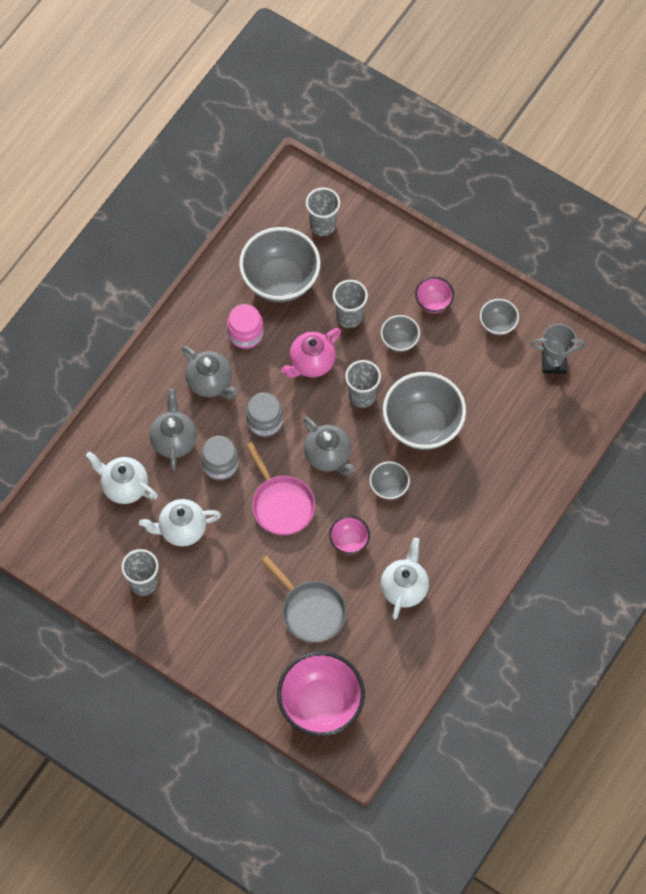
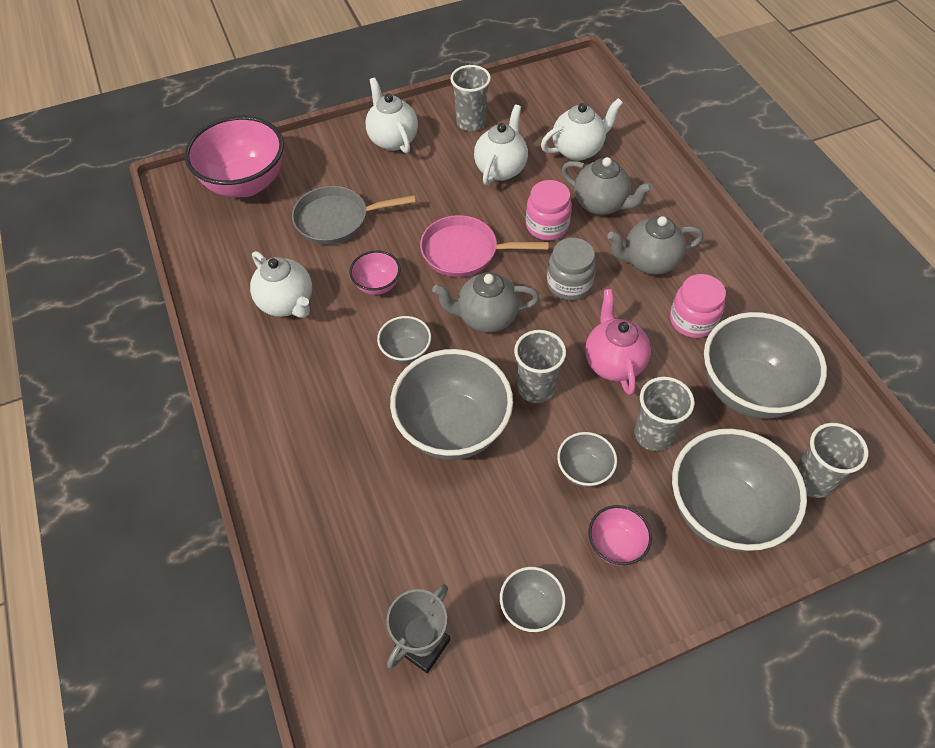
camera: 125 degrees right, 10 degrees down
(201, 629) = (392, 139): none -> white teapot
(220, 464) = (547, 226): grey jar -> pink jar
(375, 260) = (722, 511): none -> grey bowl

